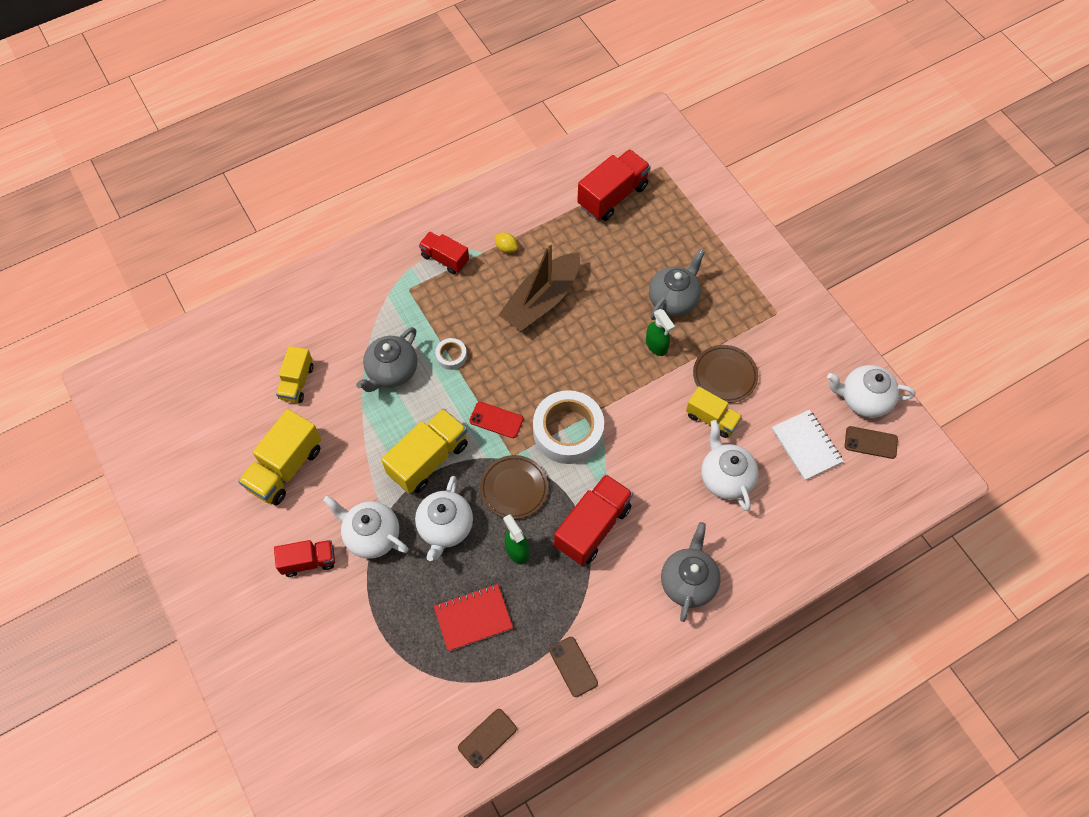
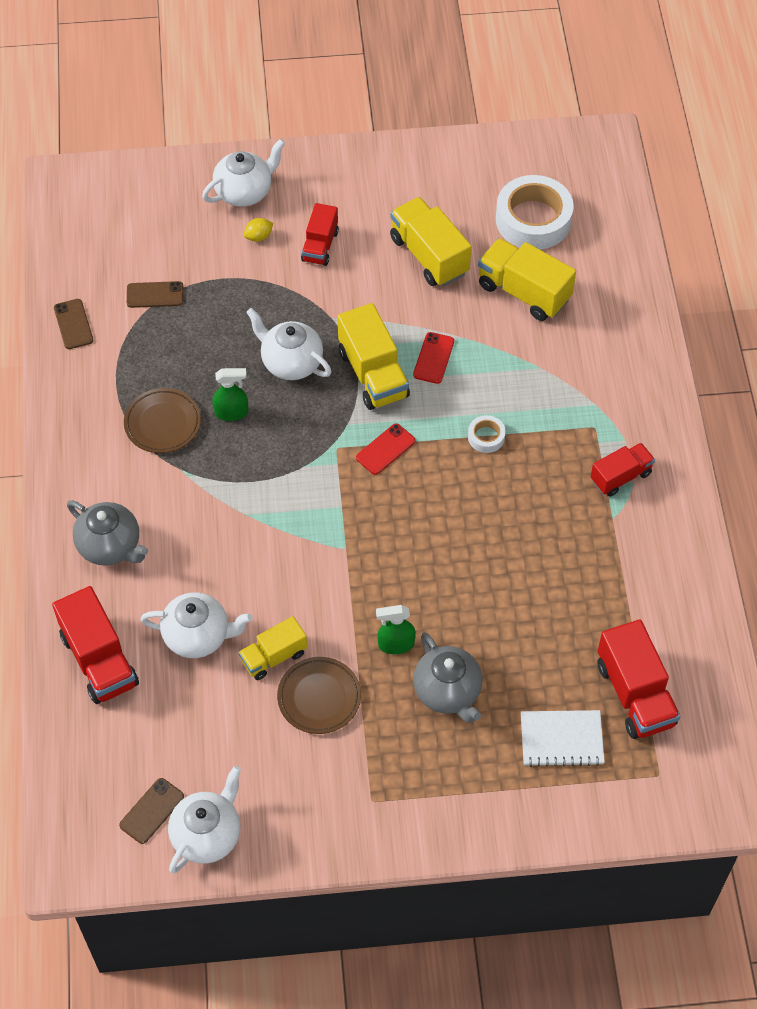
camera: 115 degrees right, 5 degrees down
(297, 382) = (523, 292): yellow truck -> yellow truck, size x1.60
(371, 535) = (317, 301): white teapot -> white teapot (245, 192)
(391, 371) = (494, 377): grey teapot -> none
(392, 421) = (434, 358): none -> red phone
(473, 618) = (187, 353): red notebook -> none
(506, 248) = (607, 544): yellow lemon -> yellow lemon (258, 237)
(514, 488) = (299, 435): brown plate -> brown plate (162, 423)
(541, 300) = (515, 551): brown boat -> none
(568, 431) = (336, 509): white tape -> white tape (533, 219)
(573, 666) = (92, 414): brown phone -> brown phone (155, 295)
(592, 527) = (217, 487): red truck -> red truck (99, 660)
(806, 446) = (187, 738): white notebook -> white notebook (561, 739)

